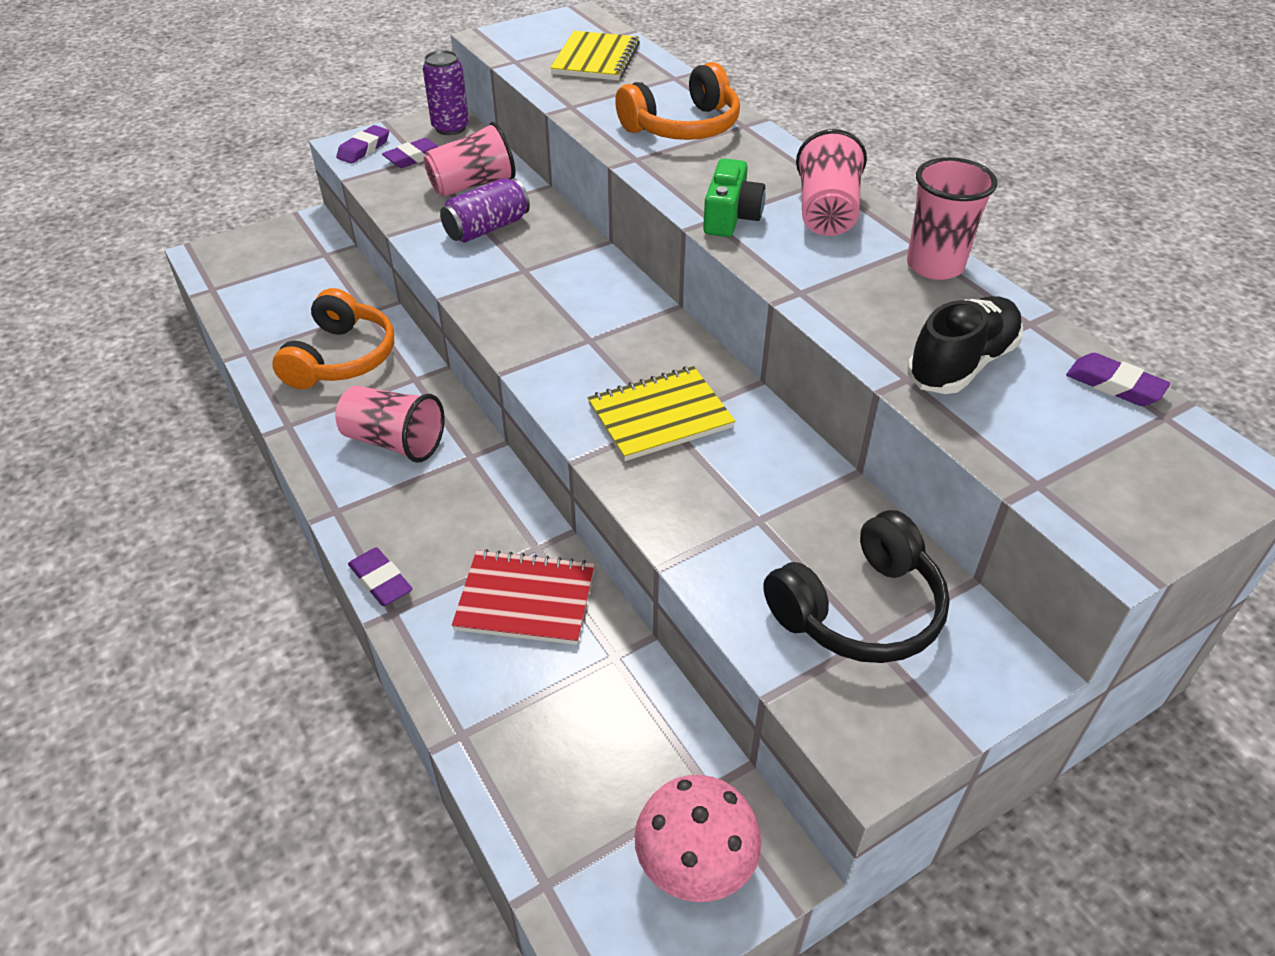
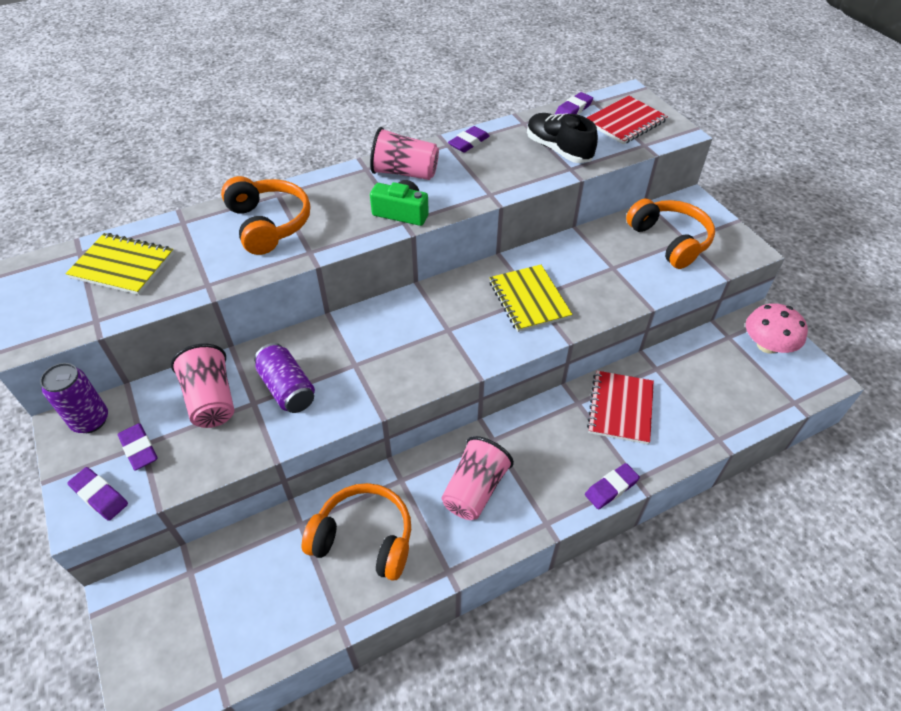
camera: 85 degrees left, 5 degrees up
(859, 610) = (670, 240): black headphones -> orange headphones
(935, 266) = (469, 142): pink cup -> purple eraser
(1111, 459) = (625, 122): none -> red notebook

